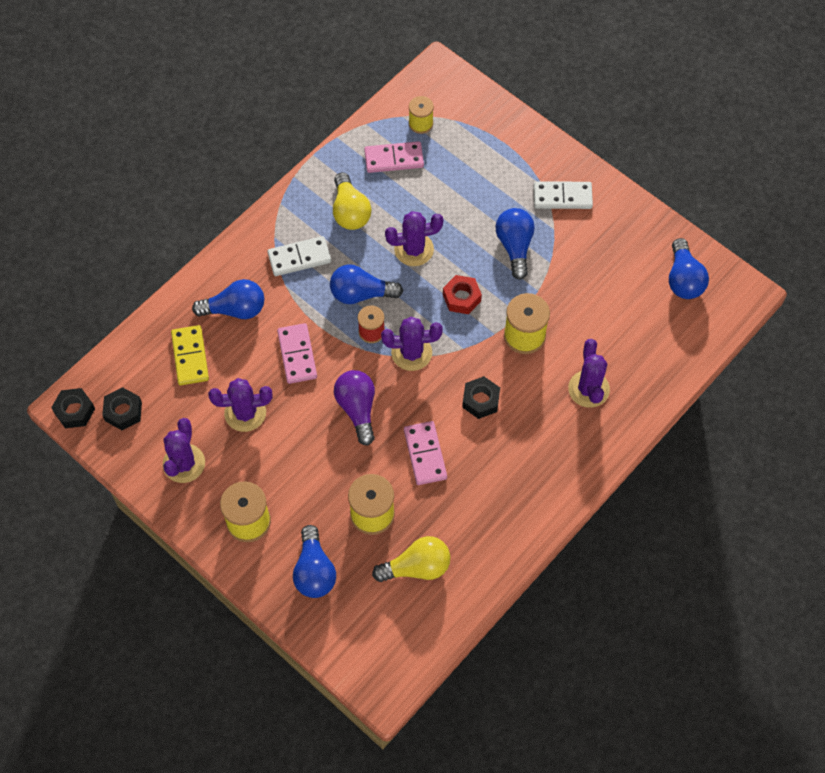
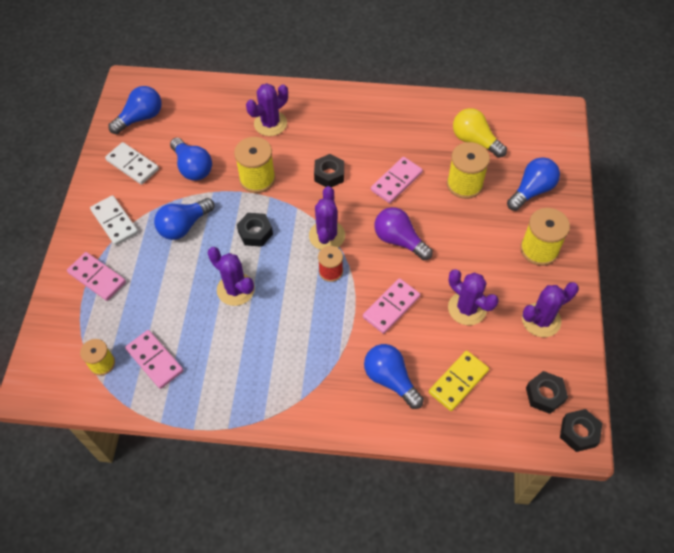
camera: 125 degrees left, 5 degrees down
(299, 258) = (306, 365): white domino -> white domino (132, 165)
(350, 211) = (232, 358): yellow light bulb -> none
(357, 409) = (399, 240): purple light bulb -> purple light bulb turned 90 degrees clockwise
(361, 294) = (304, 299): blue light bulb -> blue light bulb (192, 167)
(411, 353) = (327, 235): purple cactus -> purple cactus turned 45 degrees clockwise
(461, 298) = (255, 233): red nut -> black nut
(509, 157) = (97, 278): none -> pink domino

